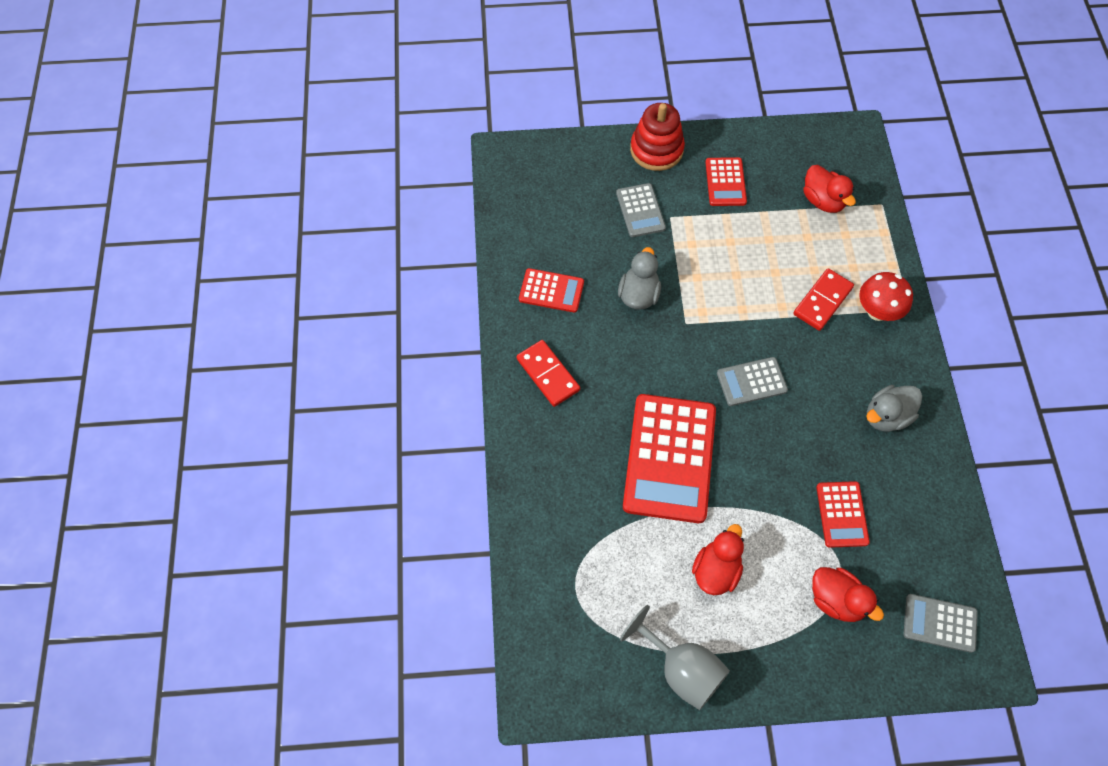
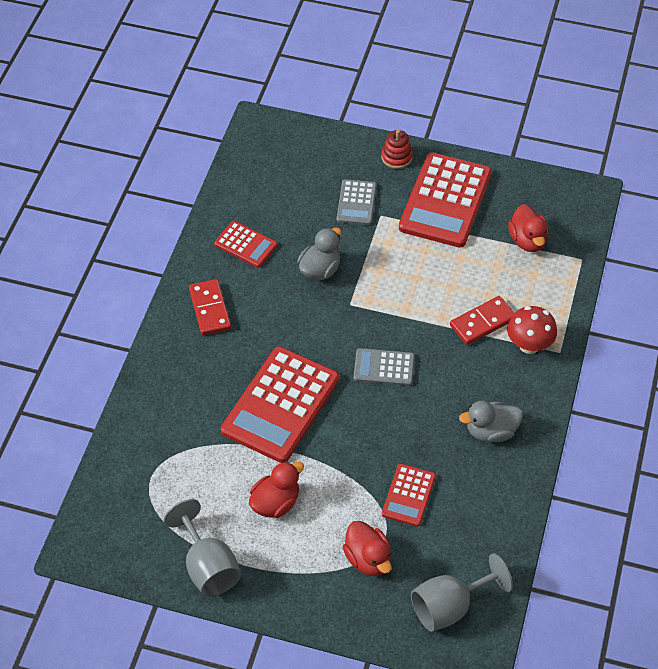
camera: 20 degrees right, 10 degrees down
(656, 150) = (396, 157): red stacking toy -> red stacking toy, size x0.62
(725, 182) = (445, 201): red calculator -> red calculator, size x1.95
(939, 623) = (450, 606): grey calculator -> grey goblet

